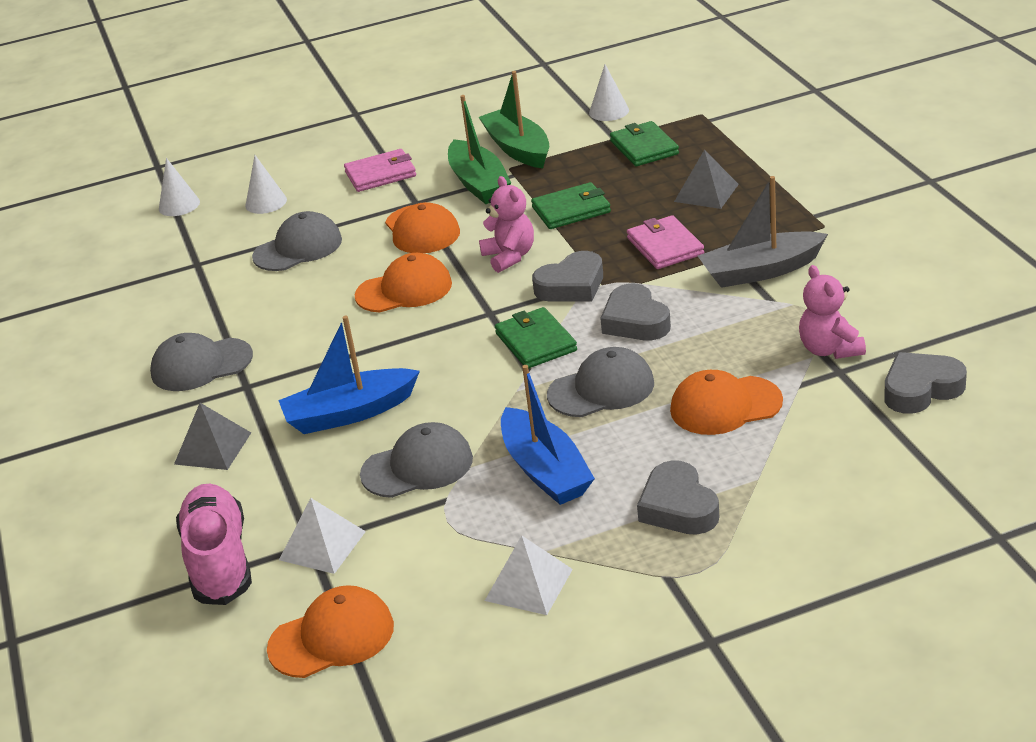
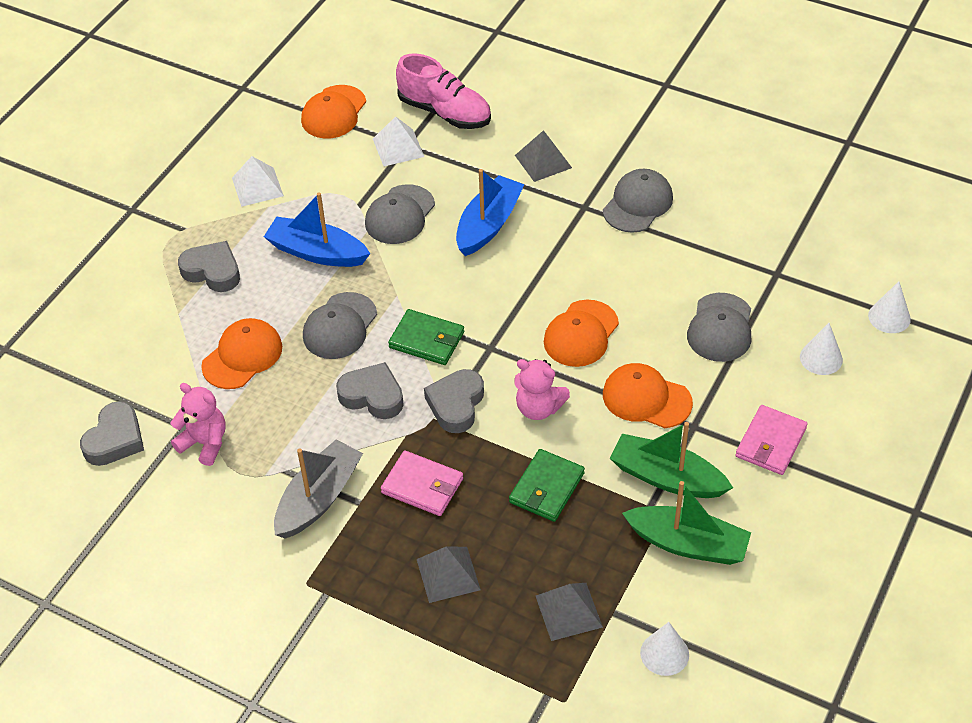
camera: 135 degrees right, 15 degrees up
(644, 147) = (568, 611): green wallet -> grey pyramid

